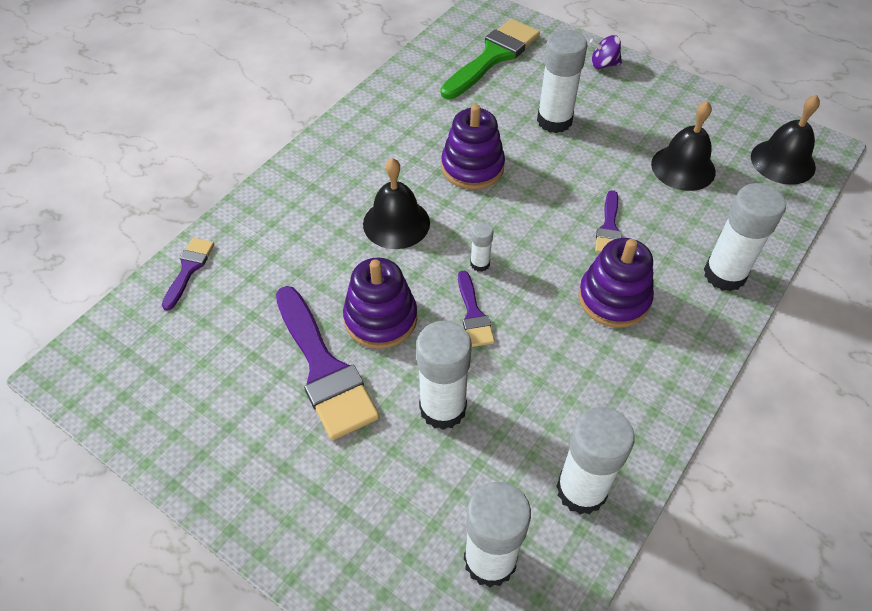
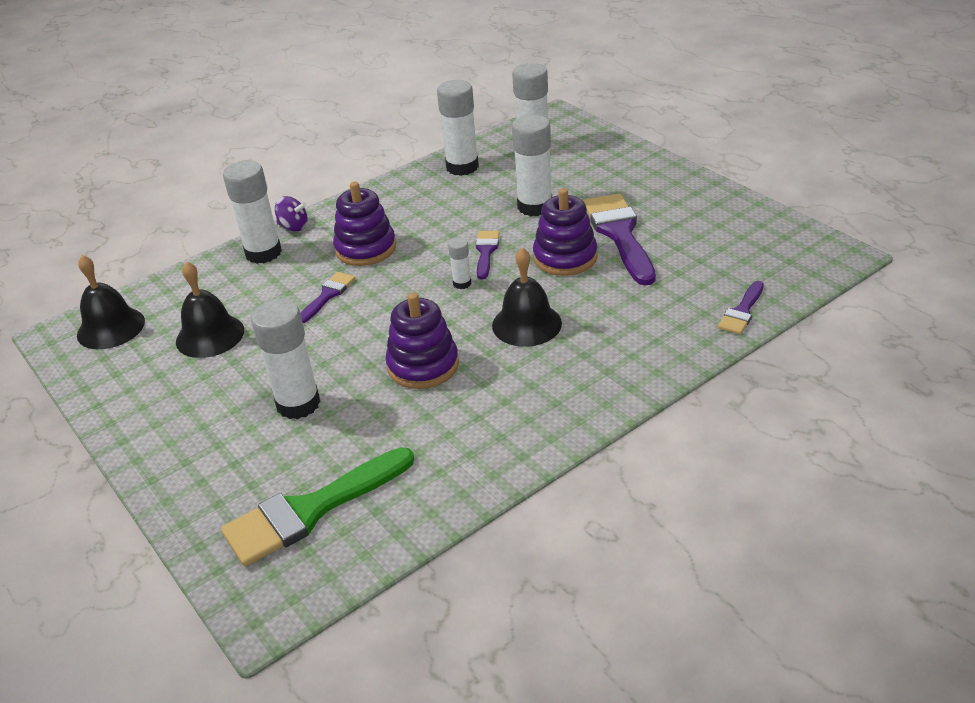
camera: 160 degrees left, 15 degrees down
(603, 64) = (176, 471): purple spinning top -> purple spinning top (293, 227)

